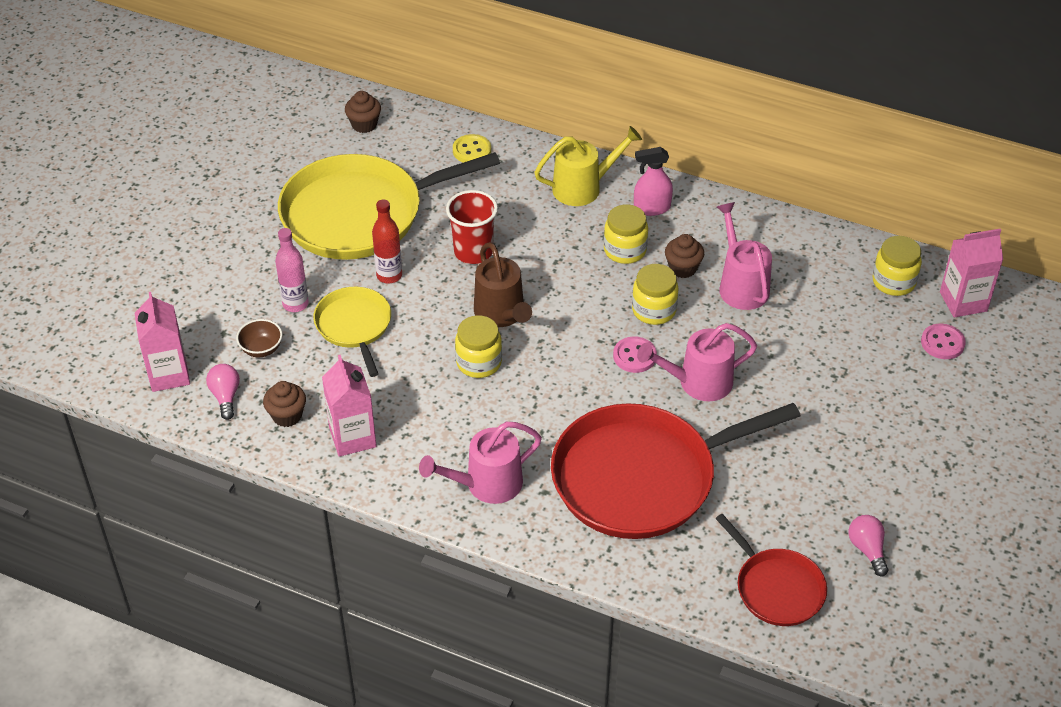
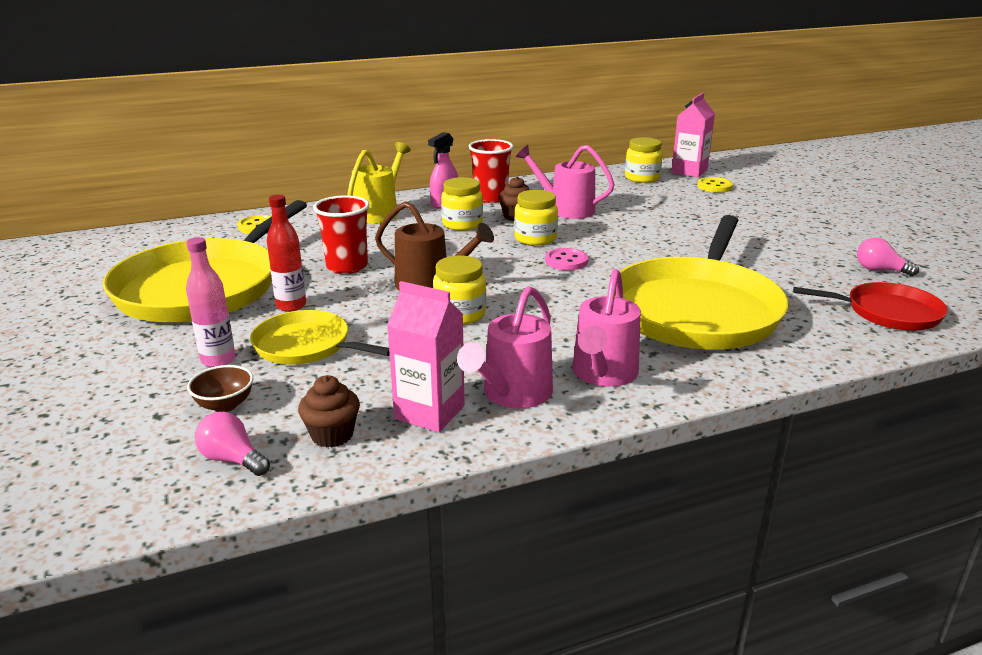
camera: 45 degrees left, 20 degrees down
(169, 374) = (125, 481): pink carton -> none
(364, 124) = (132, 246): brown cupcake -> none
(641, 477) = (696, 309): red pan -> yellow pan
(697, 383) = (630, 254): pink watering can -> pink watering can (512, 394)
(702, 224) = (490, 198): none -> red cup
(942, 343) = (714, 186): pink button -> yellow button

